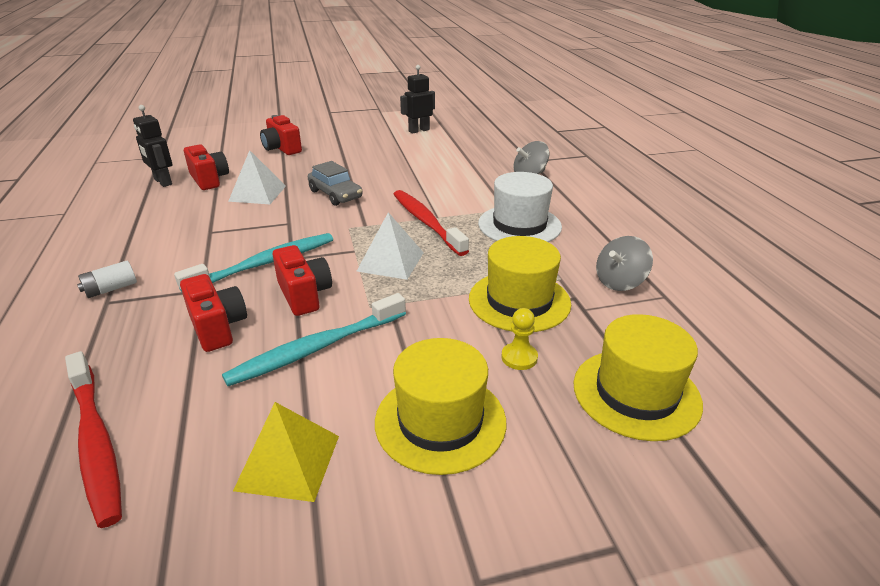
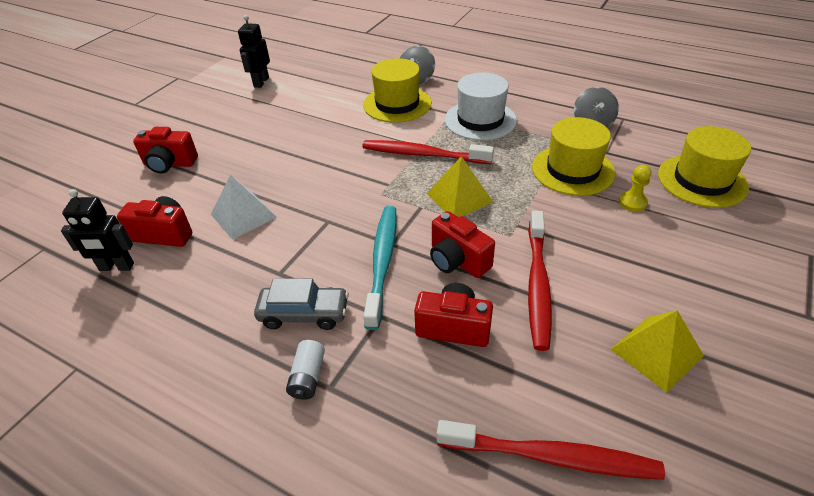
camera: 45 degrees left, 10 degrees up
(304, 295) = (457, 260): red camera -> red camera turned 150 degrees counterclockwise
(316, 348) = (537, 285): turquoise toothbrush -> red toothbrush
(335, 194) = (313, 175): grey car -> grey car (304, 313)
(391, 261) = (459, 197): white pyramid -> yellow pyramid
(440, 421) = (668, 265): yellow hat -> yellow hat (397, 104)

